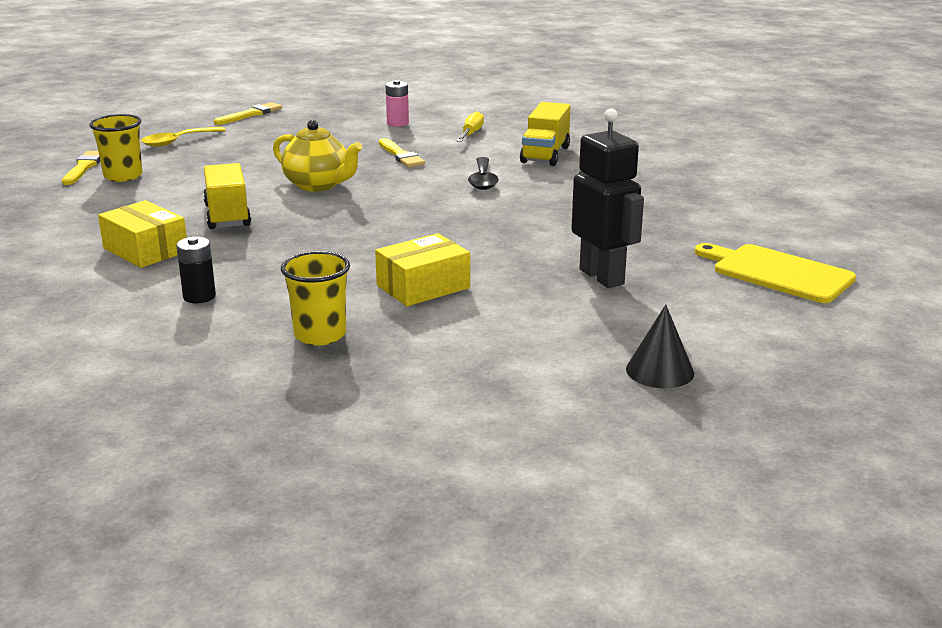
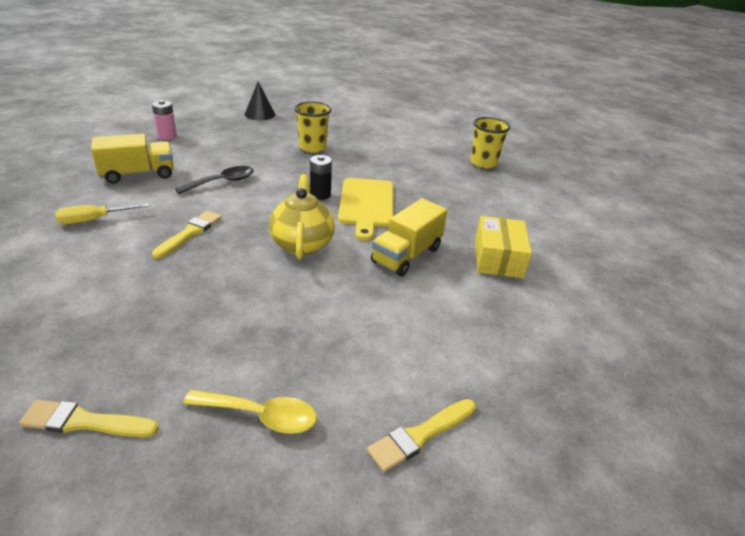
camera: 130 degrees left, 10 degrees up
(123, 176) = (405, 377): yellow cup -> yellow cup (312, 147)
(199, 296) = (508, 208): black battery -> black battery (320, 194)
(397, 123) = (74, 273): pink battery -> pink battery (167, 136)
(423, 287) = (404, 155): yellow box -> none
(602, 277) = (335, 122): black robot -> none
(660, 371) = (402, 101): black cone -> black cone (260, 114)
(777, 273) = (283, 93): yellow cutting board -> yellow cutting board (366, 205)

